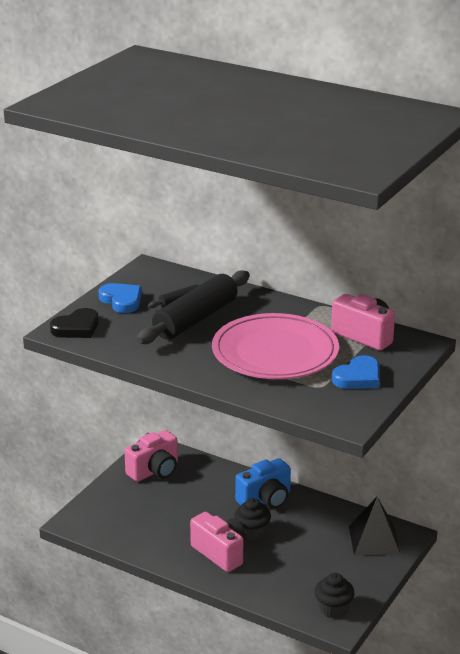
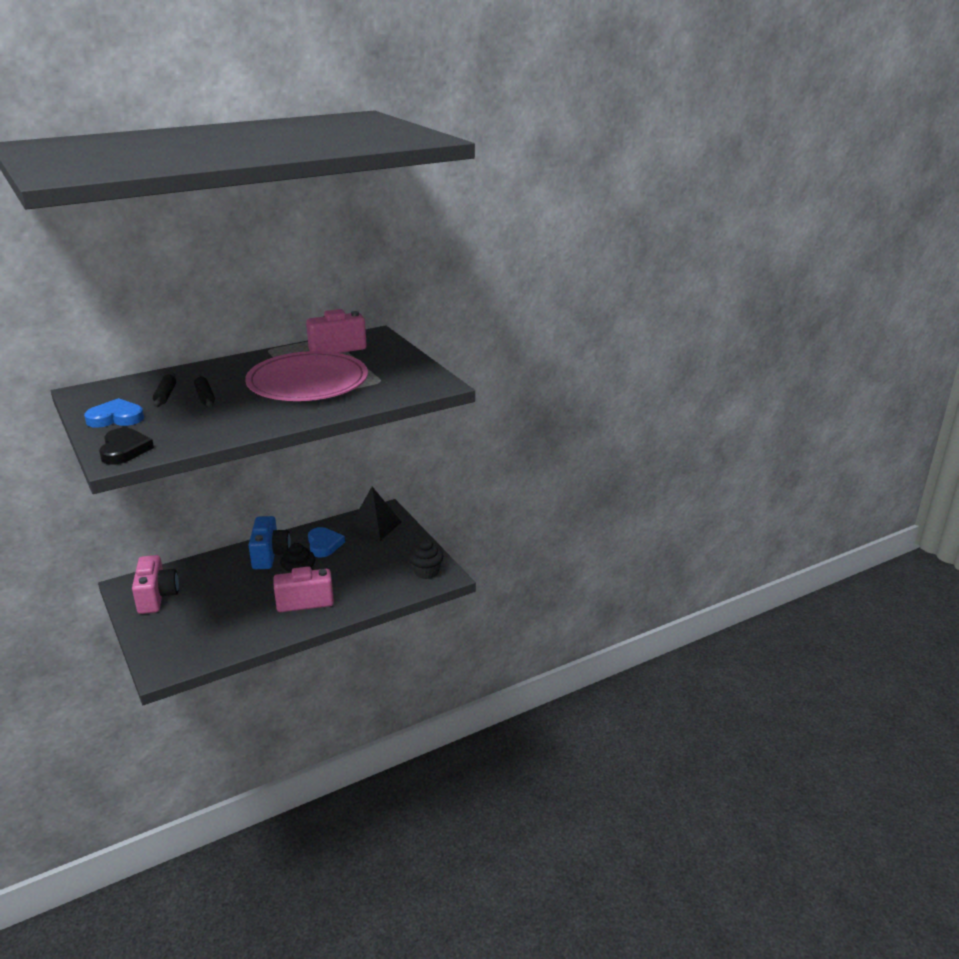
camera: 60 degrees left, 0 degrees up
(195, 319) = (205, 397): black rolling pin -> black rolling pin, size x0.44
(358, 377) = (388, 365): blue heart -> blue heart (324, 544)

